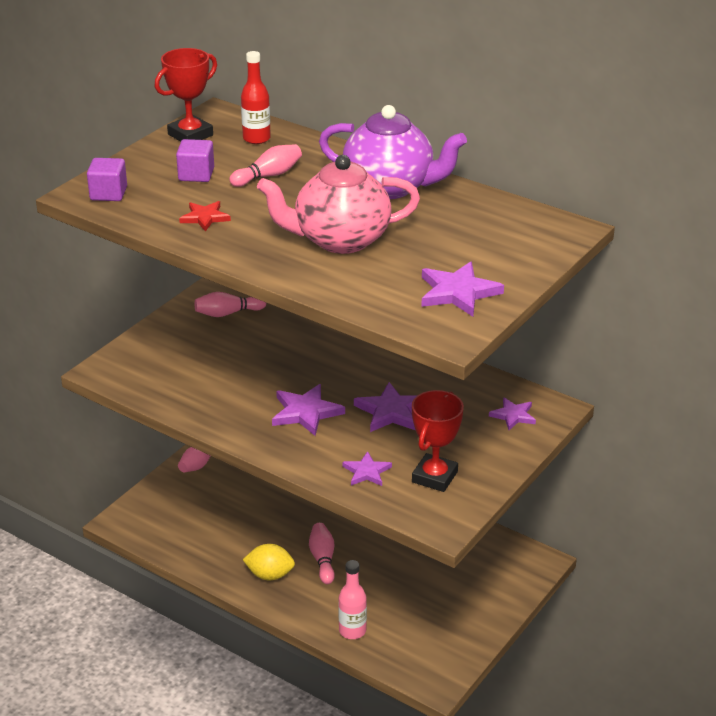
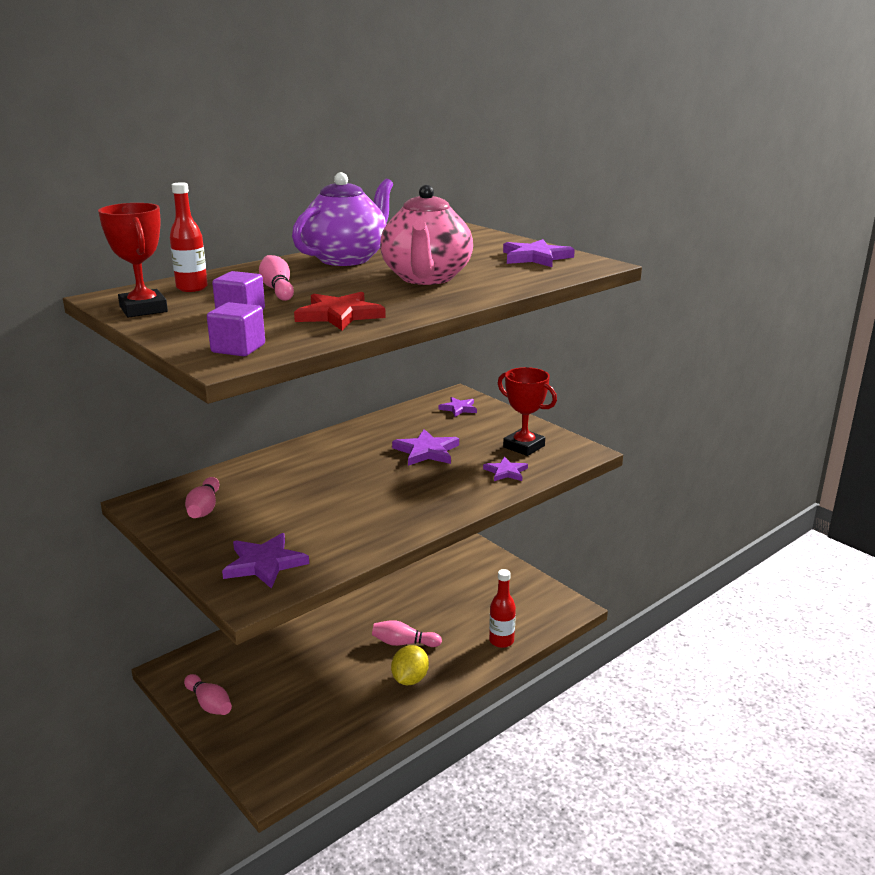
camera: 75 degrees left, 10 degrees down
(205, 218) = (339, 315): red star -> red star, size x1.58
(305, 412) = (405, 488): purple star -> purple star (264, 564)
(352, 631) = (501, 641): pink bottle -> red bottle

